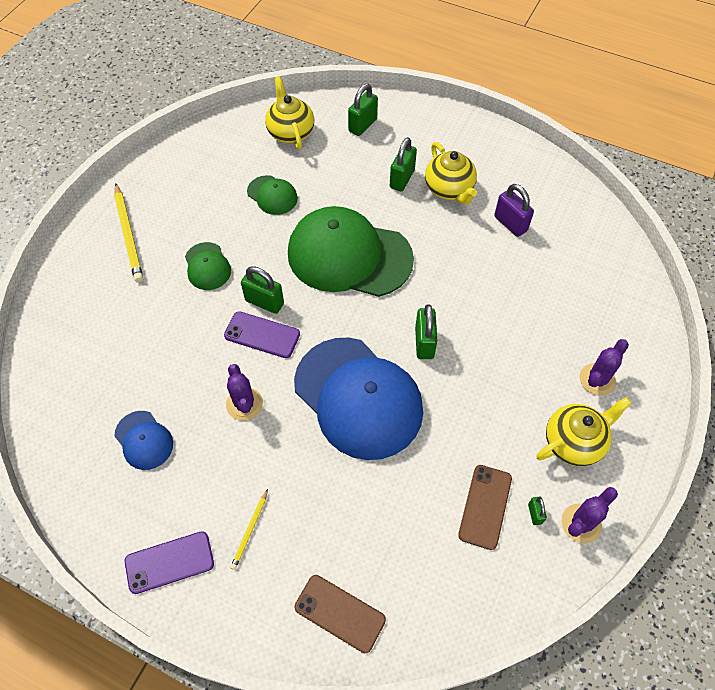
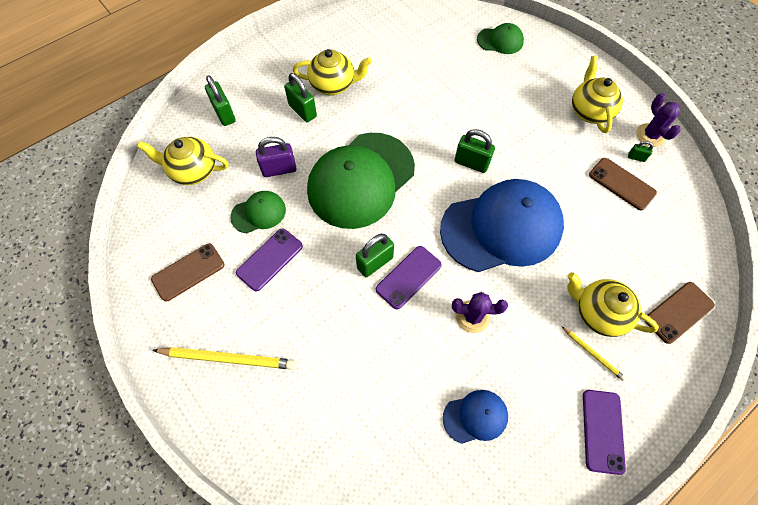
camera: 65 degrees left, 5 degrees up
(193, 174) = (188, 272): none -> brown phone
(207, 266) = (309, 297): green cap -> green cap (500, 41)
(230, 223) = (270, 259): none -> purple phone
(301, 524) = (599, 313): none -> yellow teapot
(510, 224) = (390, 63): purple padlock -> purple padlock (279, 169)
(597, 379) = (547, 76): purple cactus -> none

